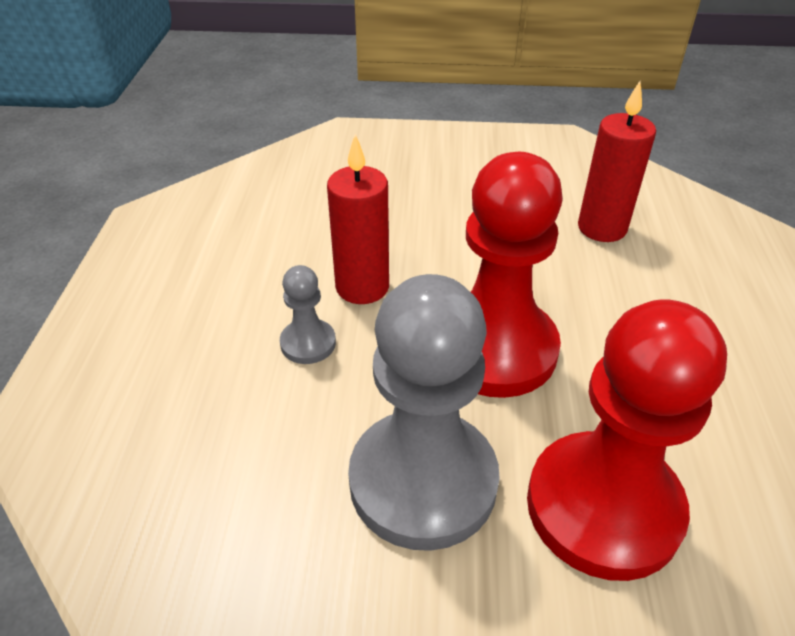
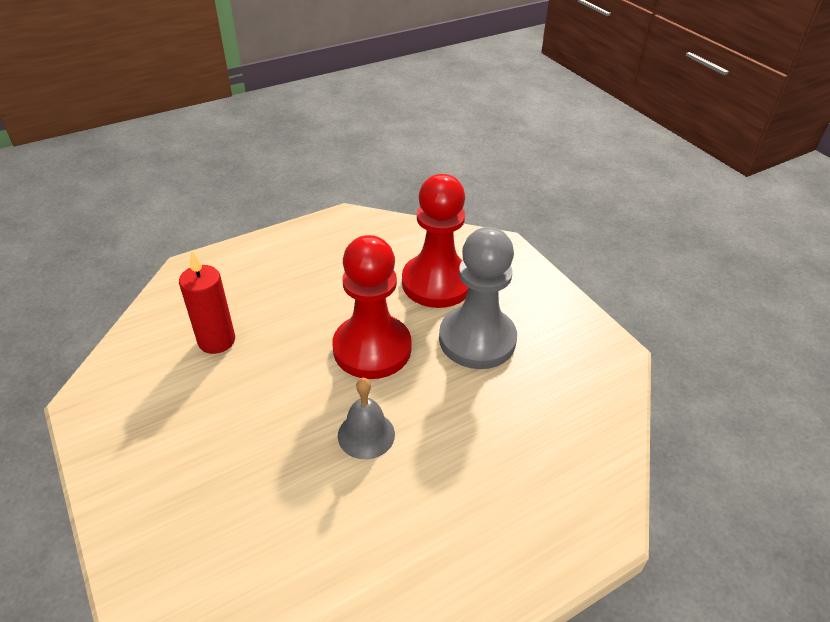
camera: 125 degrees left, 0 degrees up
(308, 343) = (436, 432): grey pawn -> none
(362, 287) = (366, 434): red candle -> grey bell

